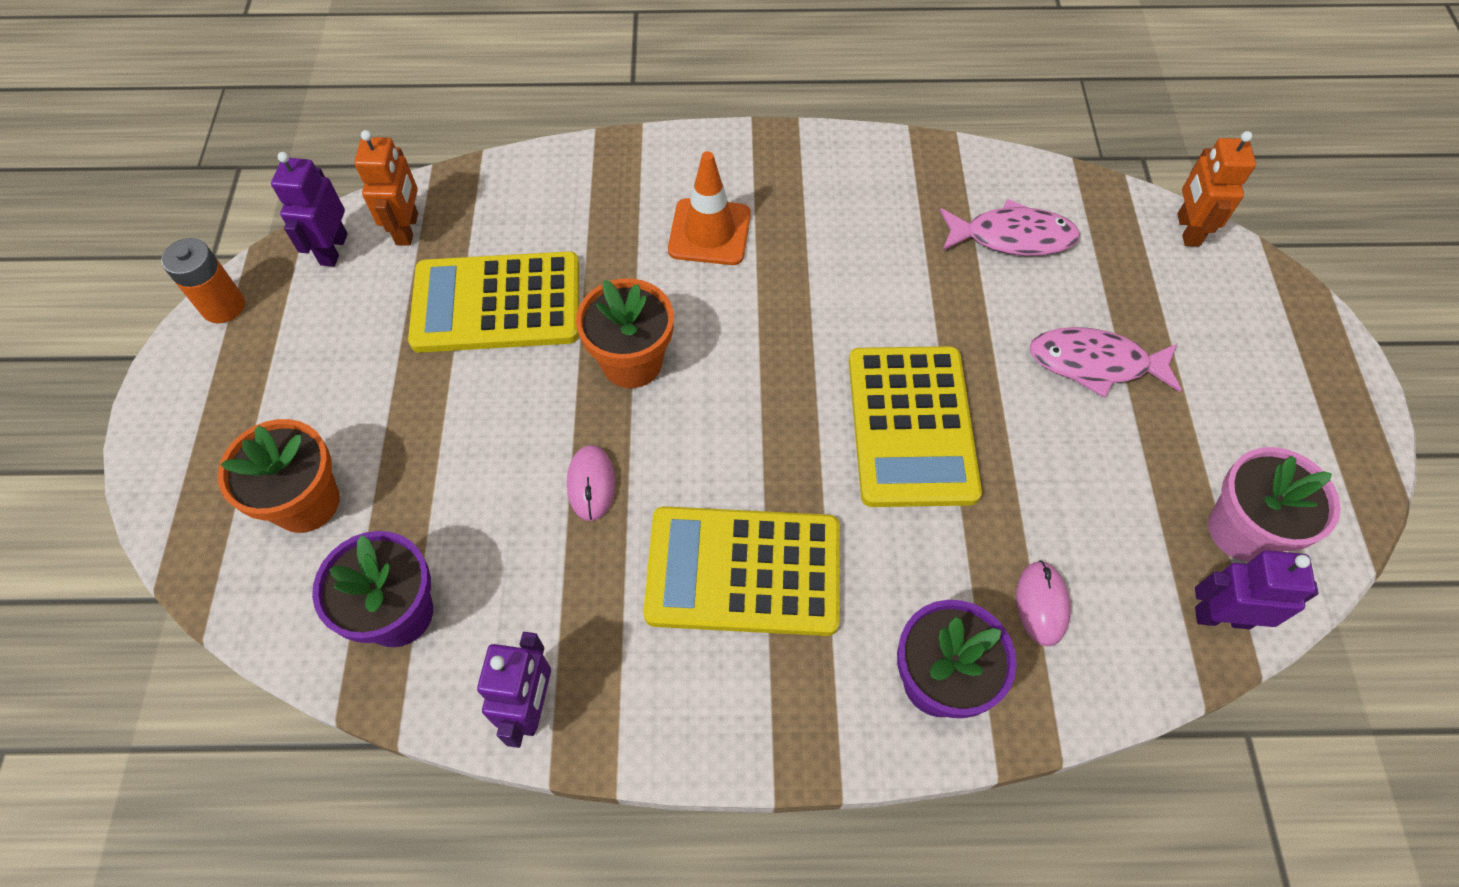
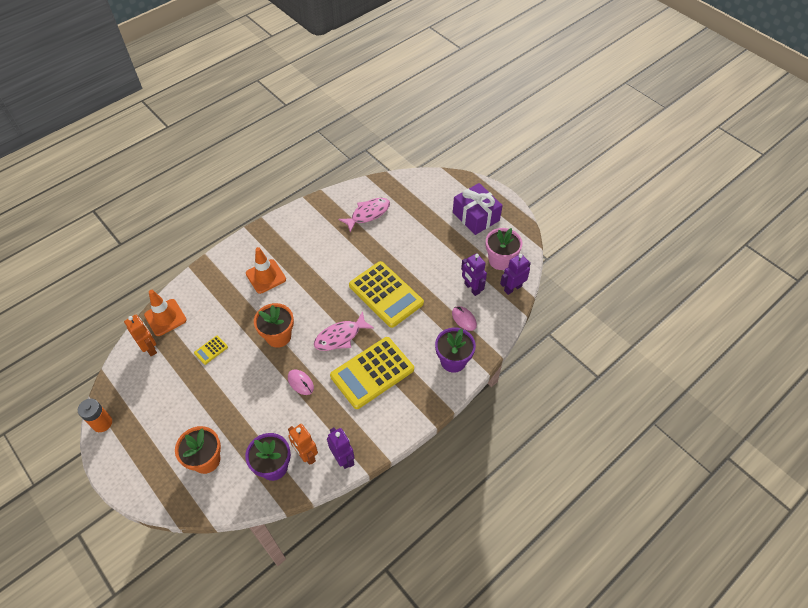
camera: 40 degrees left, 5 degrees down
(333, 249) = (126, 374): purple robot -> purple robot (472, 288)
(479, 193) = (165, 317): none -> orange traffic cone
(497, 303) = (211, 350): yellow calculator -> yellow calculator, size x0.40
(1095, 363) = (424, 238): pink fish -> pink fish (340, 336)
(1187, 230) = (419, 178): orange robot -> orange robot (306, 454)
(1259, 392) = (476, 216): none -> purple gift

